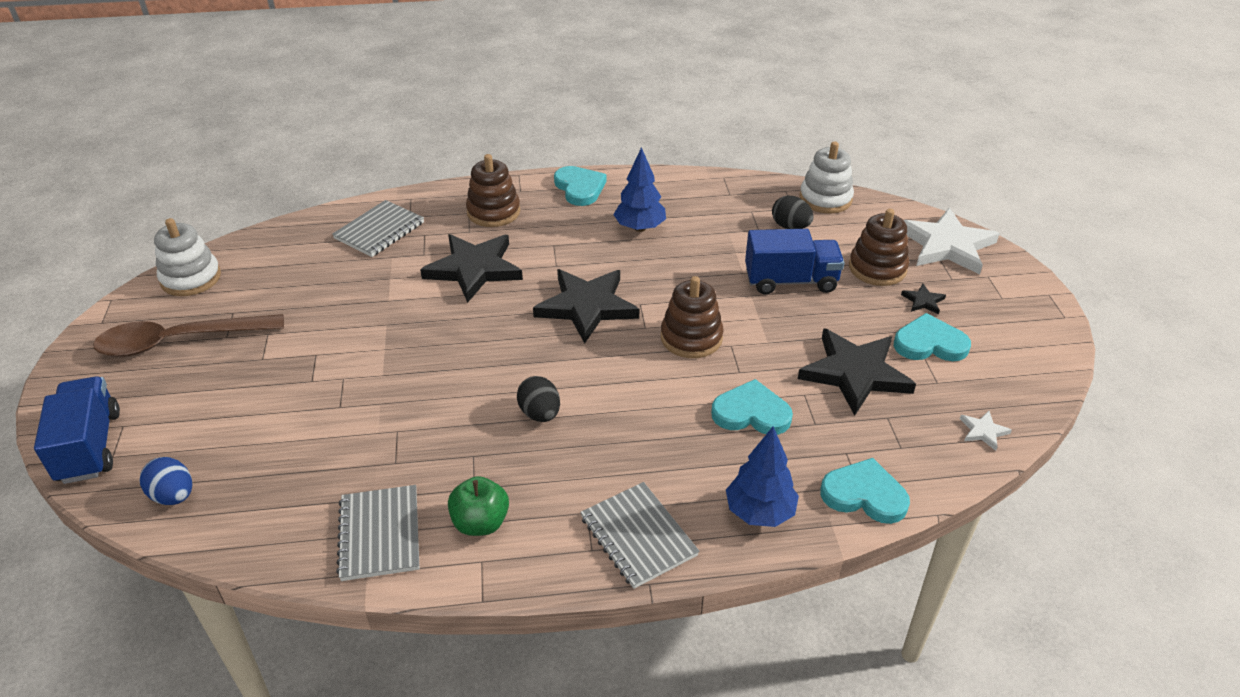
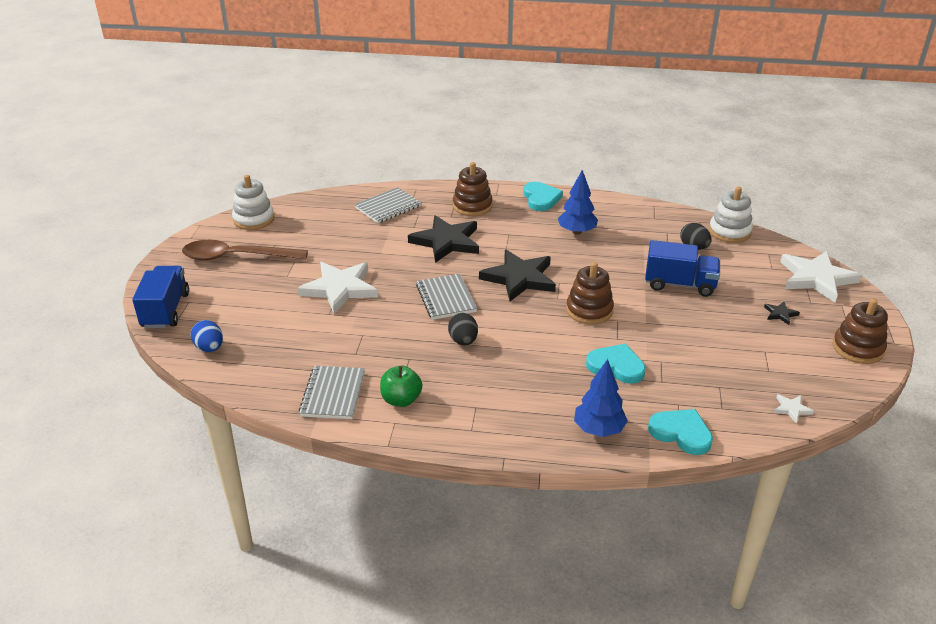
camera: 15 degrees right, 5 degrees down
(345, 365) = (340, 289): none -> white star
(638, 536) = (506, 428): grey notebook -> grey notebook (446, 298)
(855, 373) = (705, 354): black star -> none
(877, 268) = (752, 286): brown stacking toy -> brown stacking toy (857, 348)
(929, 343) = (773, 343): turquoise heart -> none

